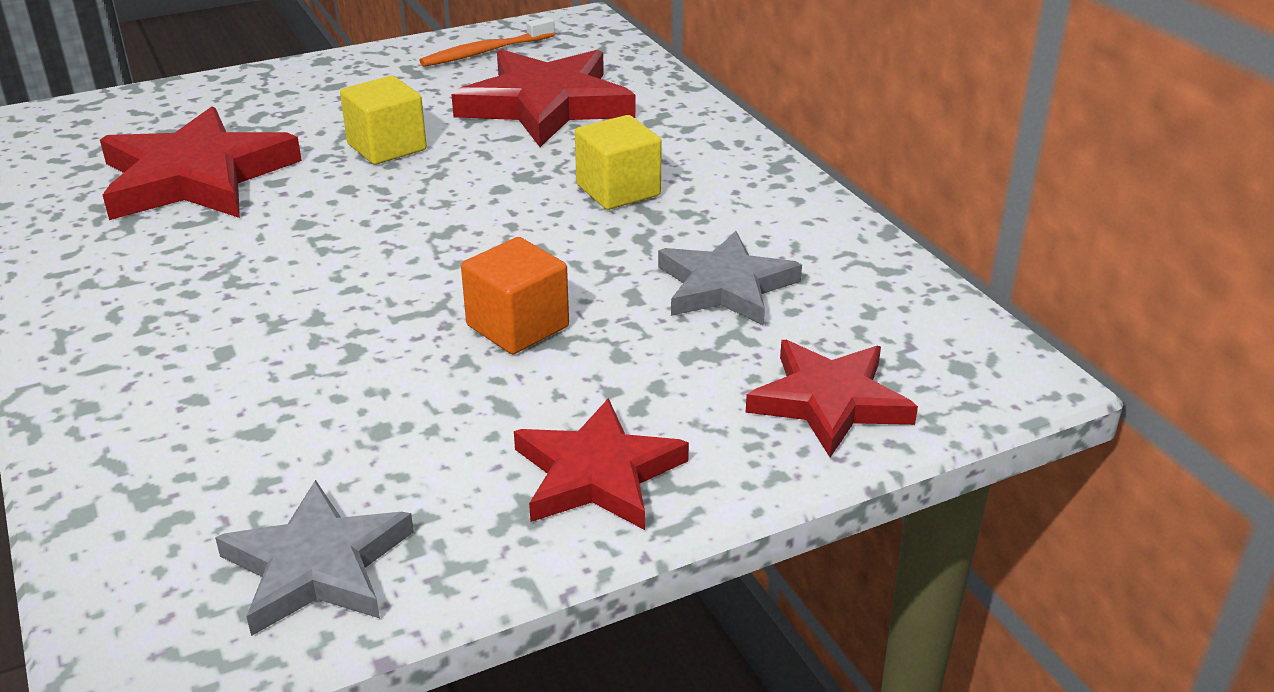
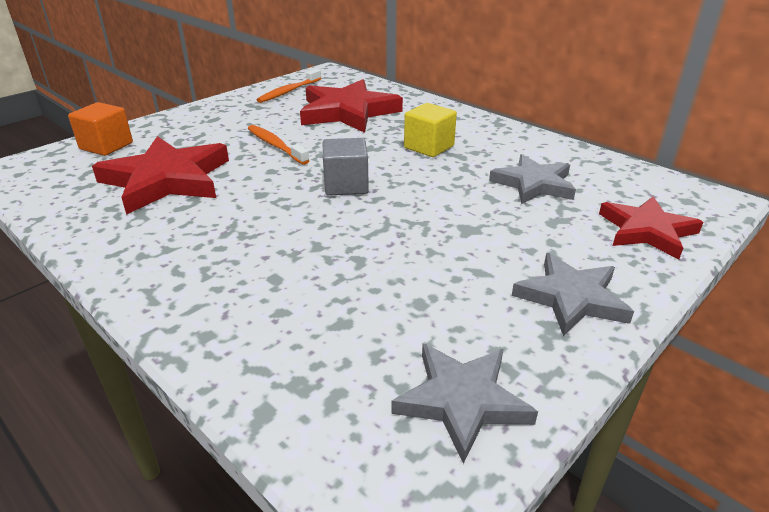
camera: 20 degrees left, 0 degrees up
(387, 147) = (275, 145): yellow cube -> orange toothbrush
(433, 232) = (346, 185): none -> grey cube
(517, 326) = (444, 226): orange cube -> orange cube (106, 146)
(597, 474) = (571, 298): red star -> grey star

